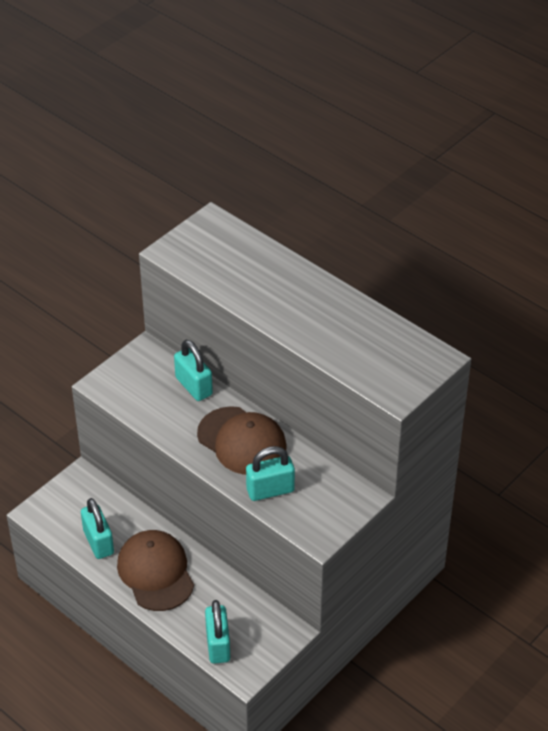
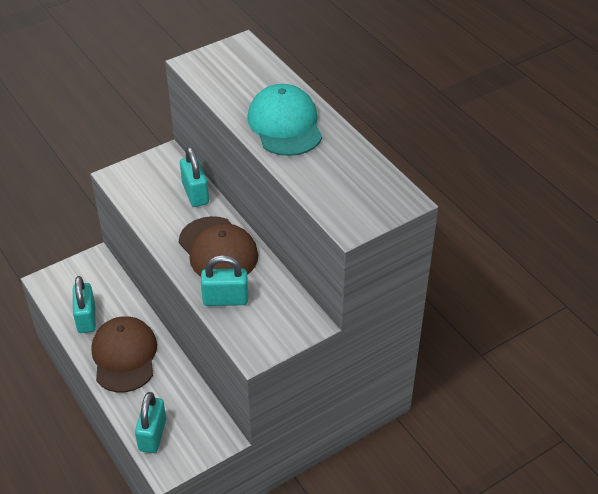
camera: 15 degrees right, 0 degrees up
(292, 301) = (285, 124): none -> turquoise cap

